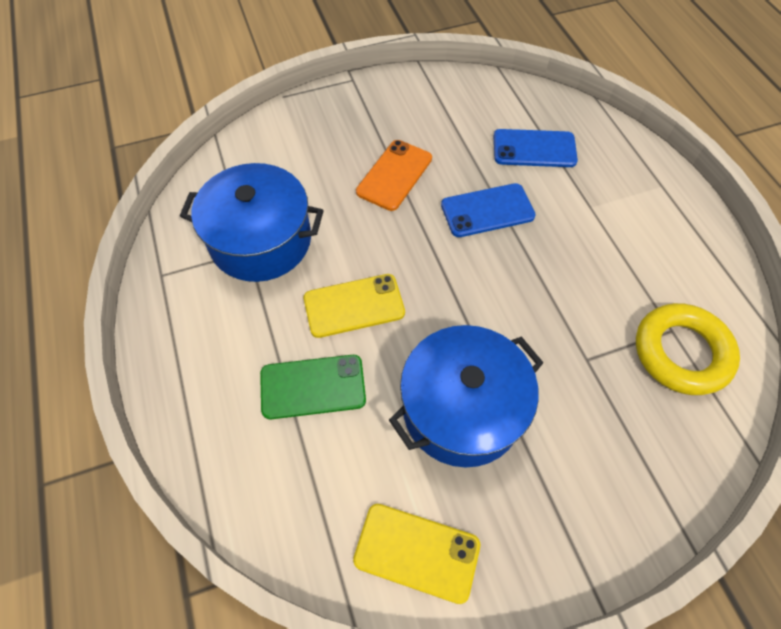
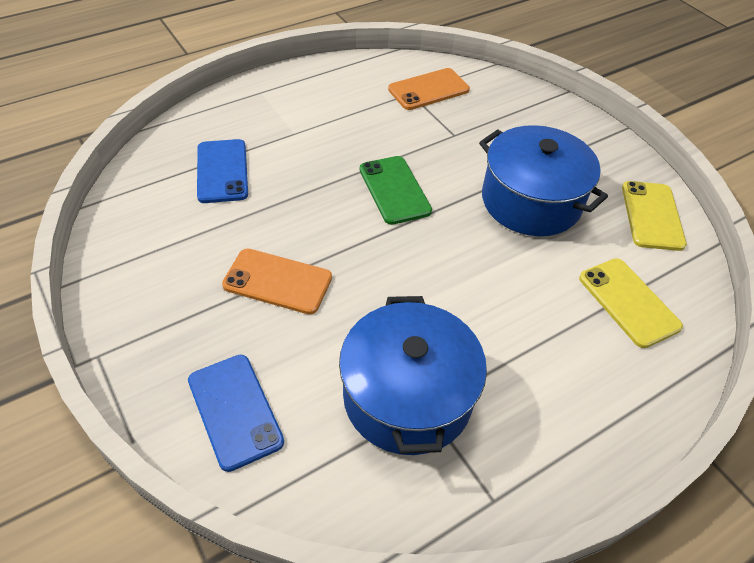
camera: 105 degrees left, 10 degrees down
(313, 387) = (561, 304): green phone -> green phone (394, 190)
(354, 306) = (463, 289): yellow phone -> yellow phone (628, 302)
(487, 210) = (314, 200): blue phone -> blue phone (235, 411)
(681, 352) = (428, 89): yellow ring -> orange phone

